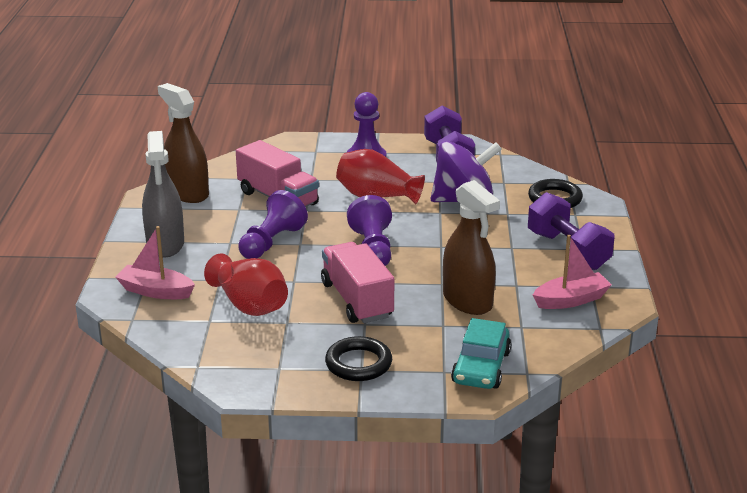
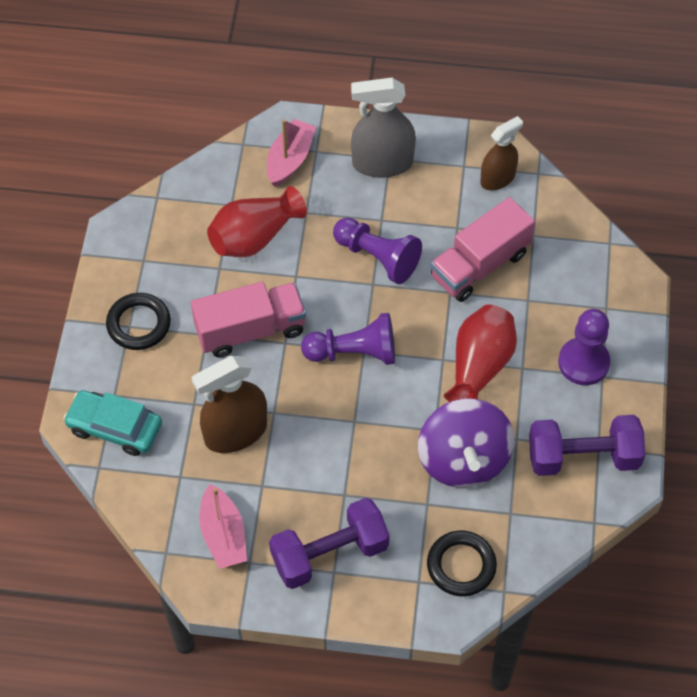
camera: 95 degrees right, 30 degrees up
(187, 193) = (497, 178): brown spray bottle -> brown spray bottle, size x0.65

